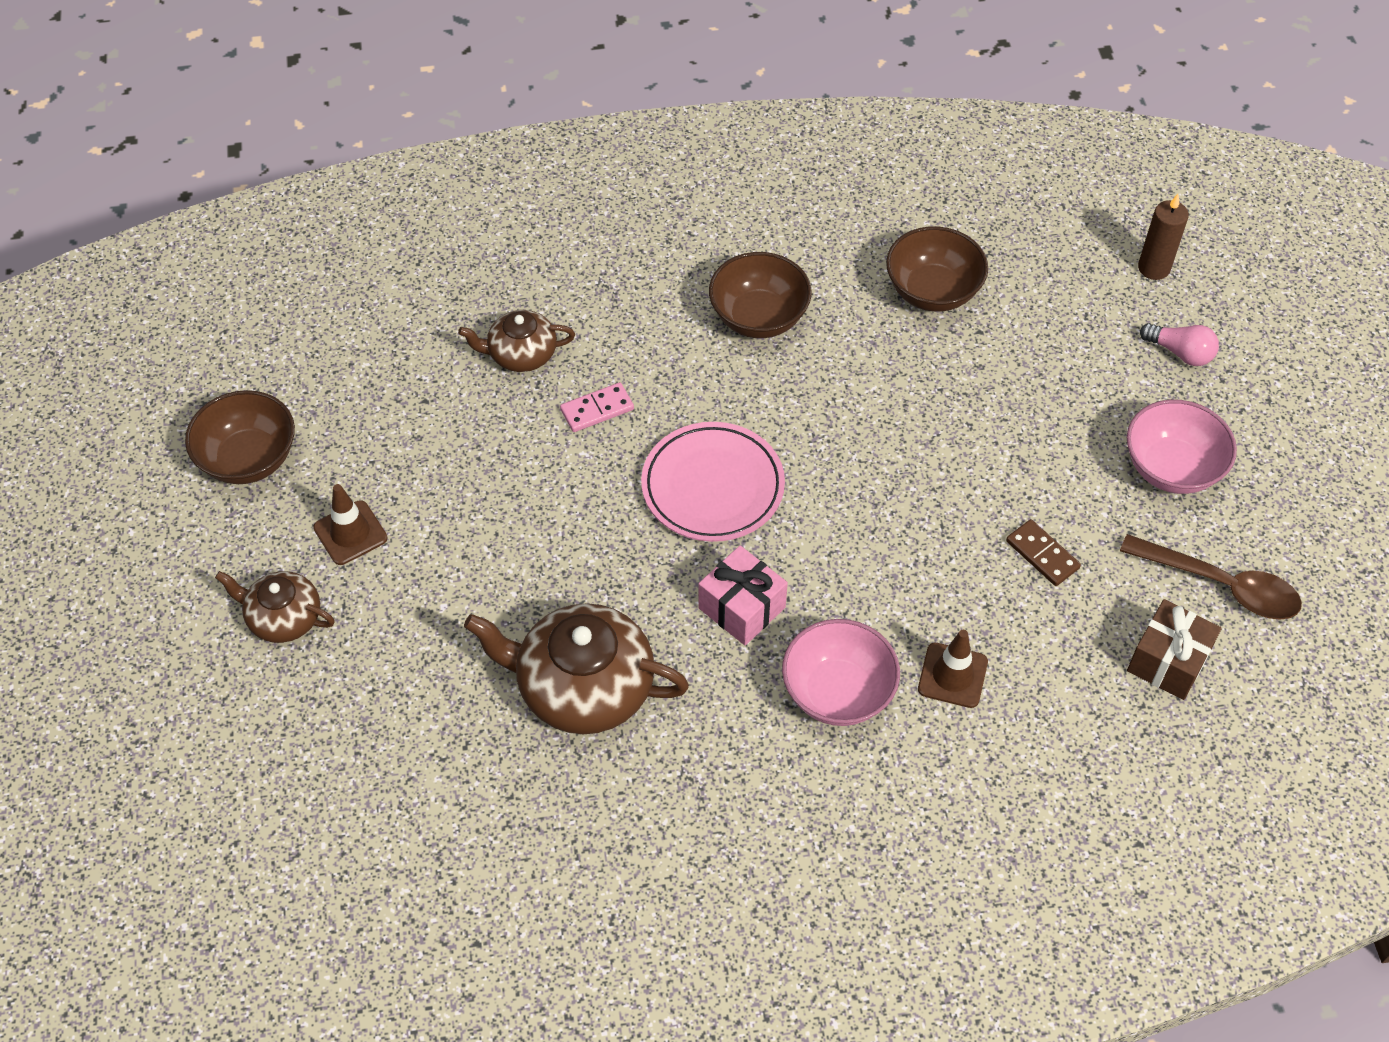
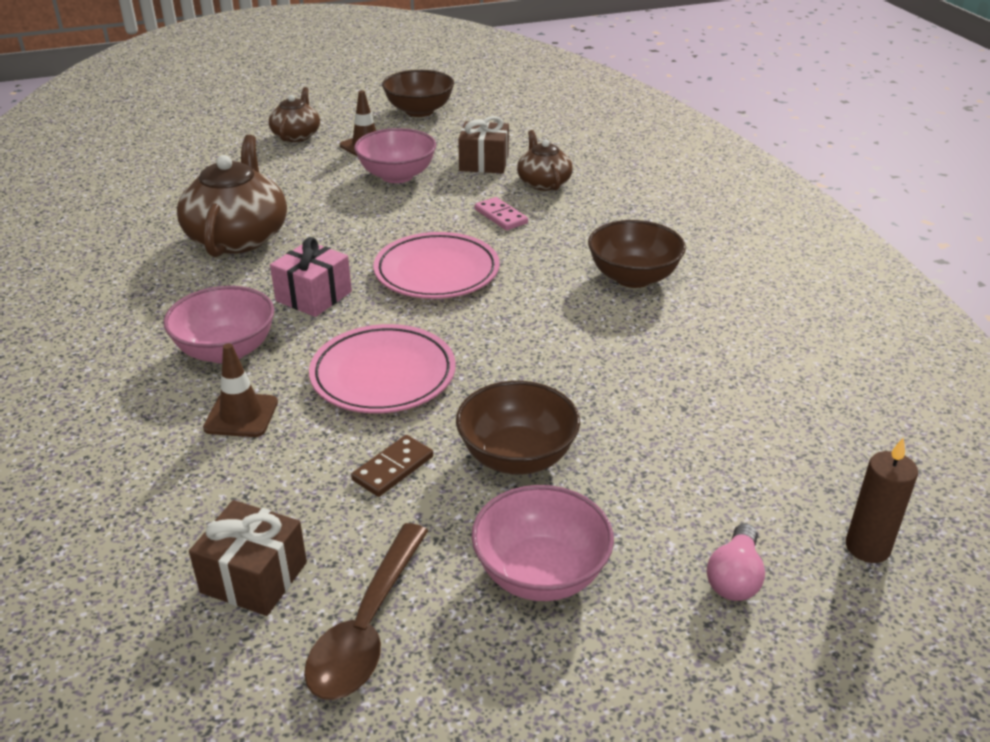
camera: 80 degrees right, 20 degrees down
(447, 406) = (484, 163): none -> brown gift
(457, 504) = (397, 176): none -> pink bowl
(902, 552) = (383, 375): none -> pink plate
(932, 291) = (722, 372): brown bowl -> brown bowl (517, 456)

